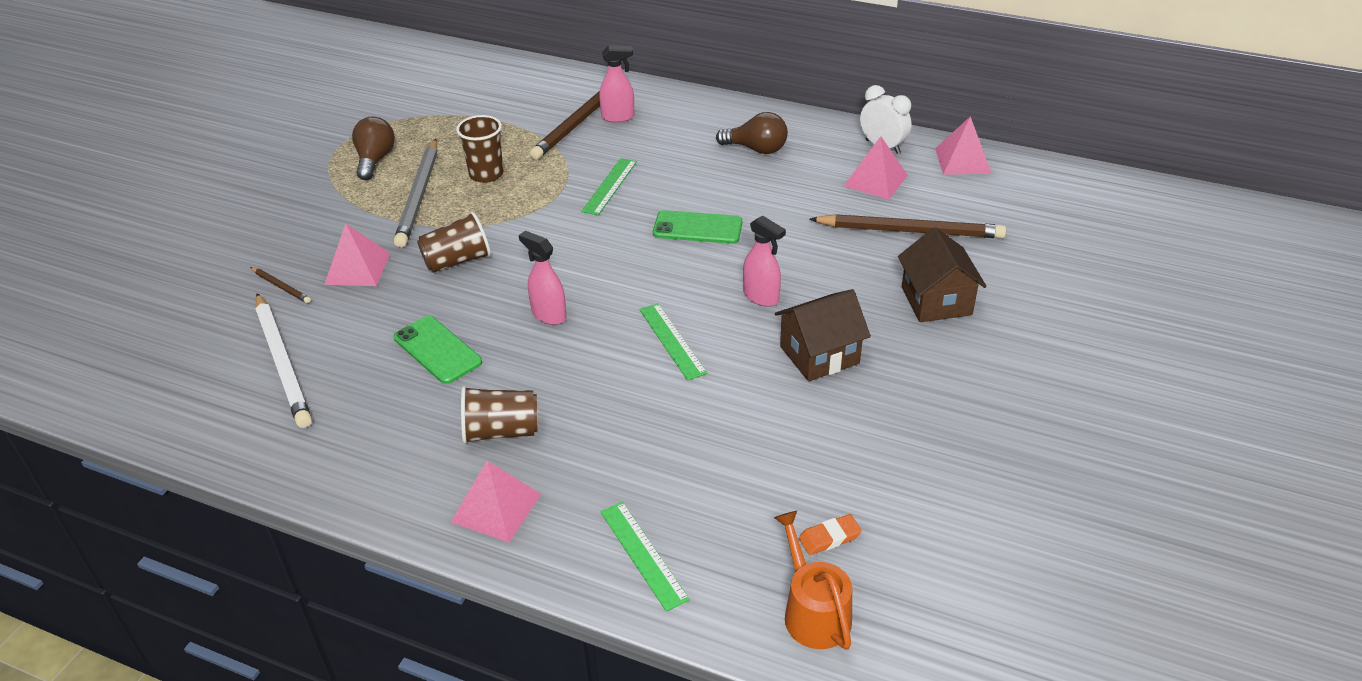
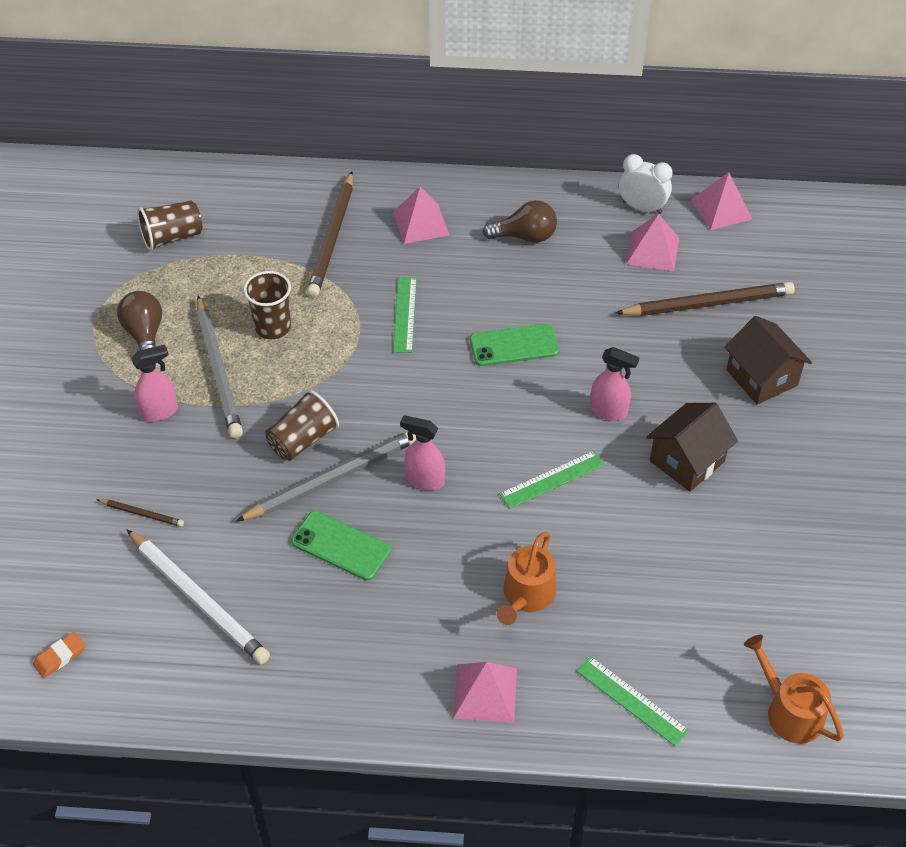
camera: 20 degrees left, 10 degrees up
(357, 268) = (207, 473): pink pyramid -> pink pyramid (421, 223)
(464, 296) = (332, 478): none -> grey pencil
(501, 431) = (447, 616): brown cup -> brown cup (172, 237)
(589, 432) = (527, 595): none -> orange watering can
(618, 117) = (369, 224): pink spray bottle -> pink spray bottle (159, 411)
(672, 341) = (552, 479): green ruler -> green ruler turned 75 degrees counterclockwise
(829, 537) = (773, 640): orange eraser -> orange eraser (60, 656)

